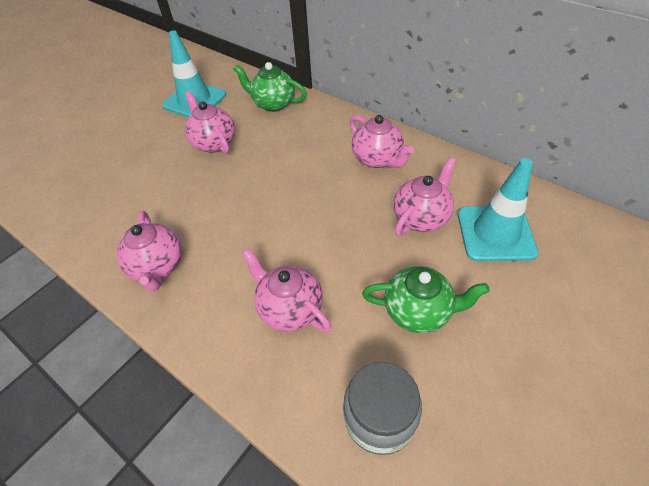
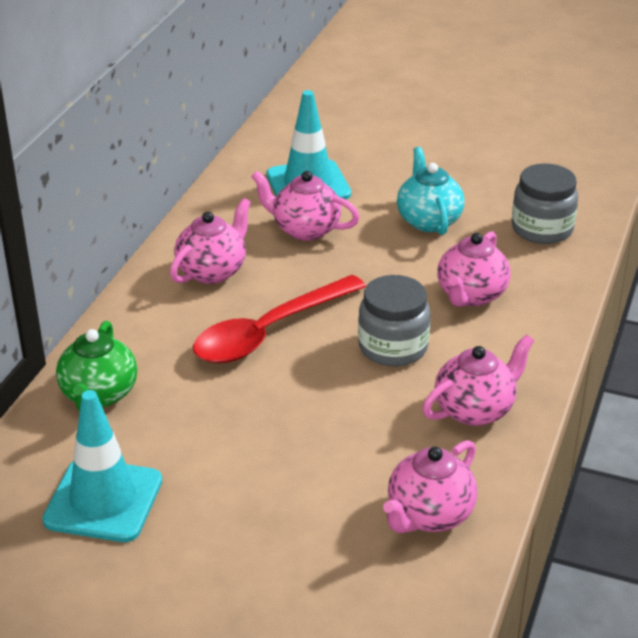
camera: 110 degrees left, 15 degrees down
(214, 143) = (221, 435): pink teapot -> pink teapot (429, 515)
(249, 237) = (393, 347): none -> grey jar
(297, 176) = (269, 331): none -> red spoon
(418, 311) = (428, 220): green teapot -> turquoise teapot

